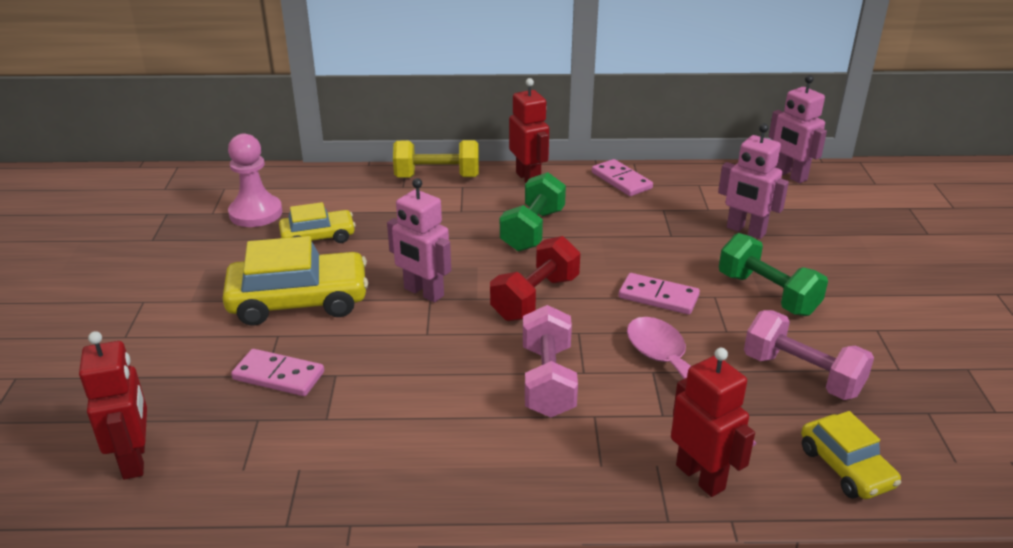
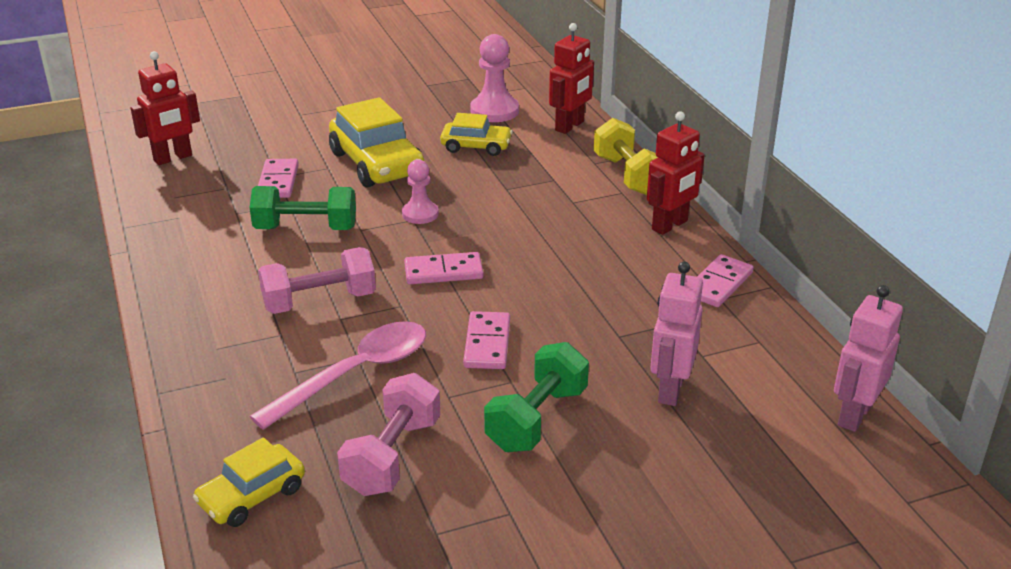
camera: 70 degrees right, 0 degrees up
(318, 237) = (476, 146): yellow car -> yellow car turned 45 degrees counterclockwise
(423, 292) = (420, 214): pink robot -> pink pawn
(533, 230) = (565, 248): green dumbbell -> green dumbbell (306, 228)
(535, 298) = (443, 272): red dumbbell -> pink domino
(700, 477) = (215, 404): red robot -> red robot (570, 126)

